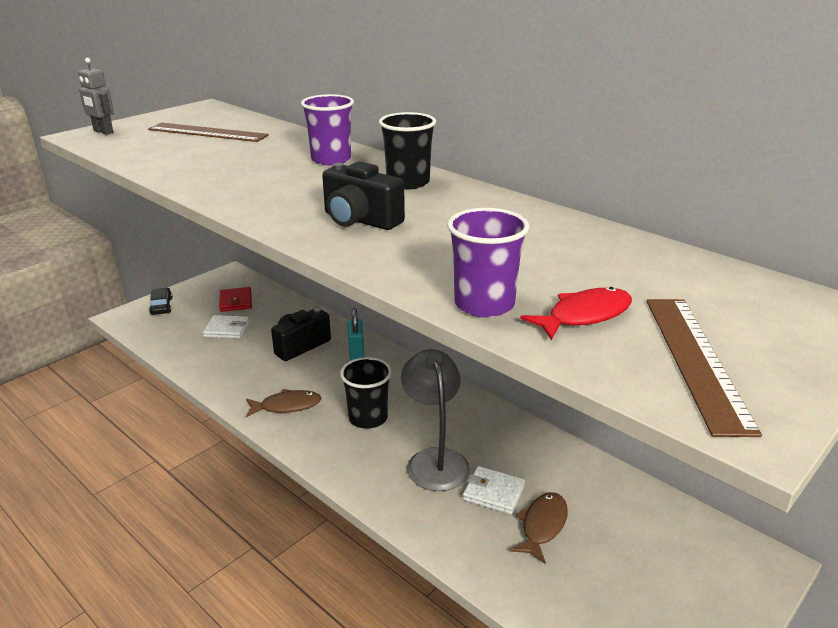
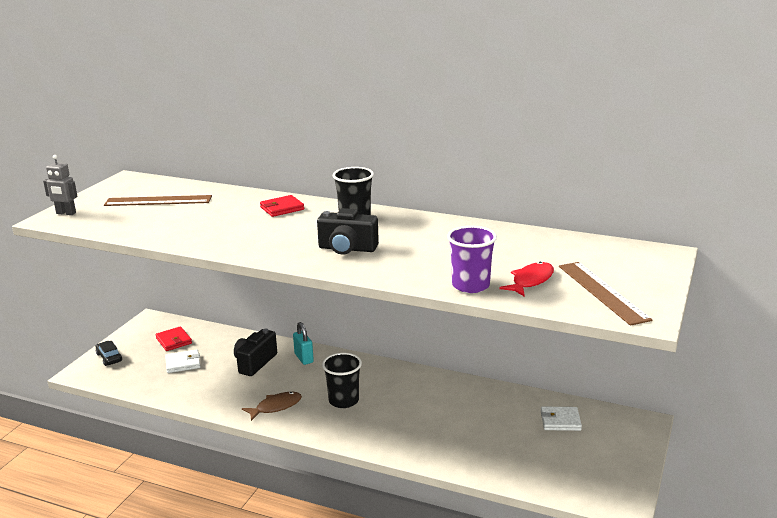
camera: 20 degrees left, 5 degrees down
(331, 159) = (282, 208): purple cup -> red wallet
(435, 460) = (409, 416): grey lamp -> none
(493, 493) = (461, 426): white wallet -> white wallet (560, 421)
(542, 526) = (503, 437): brown fish -> none

